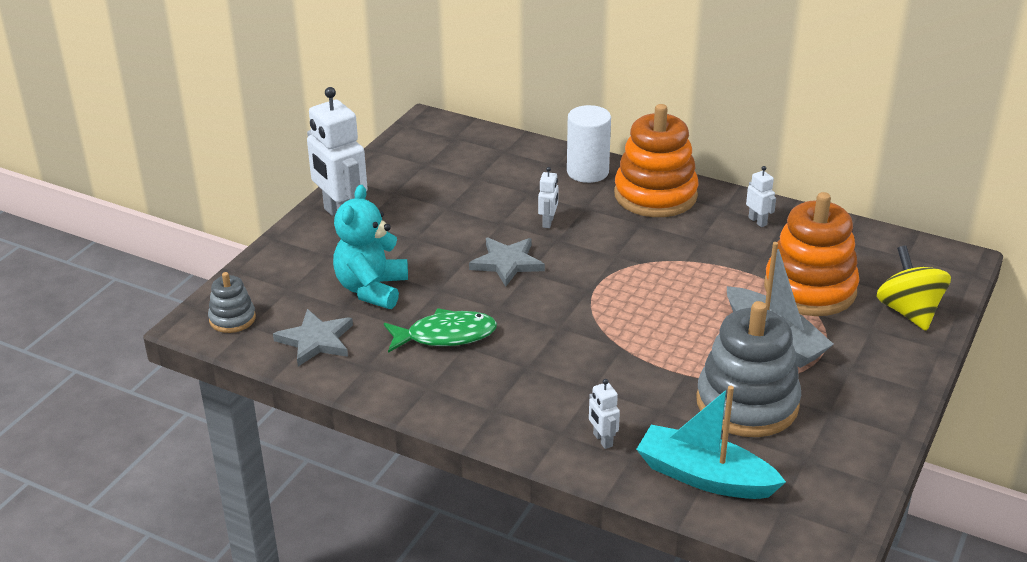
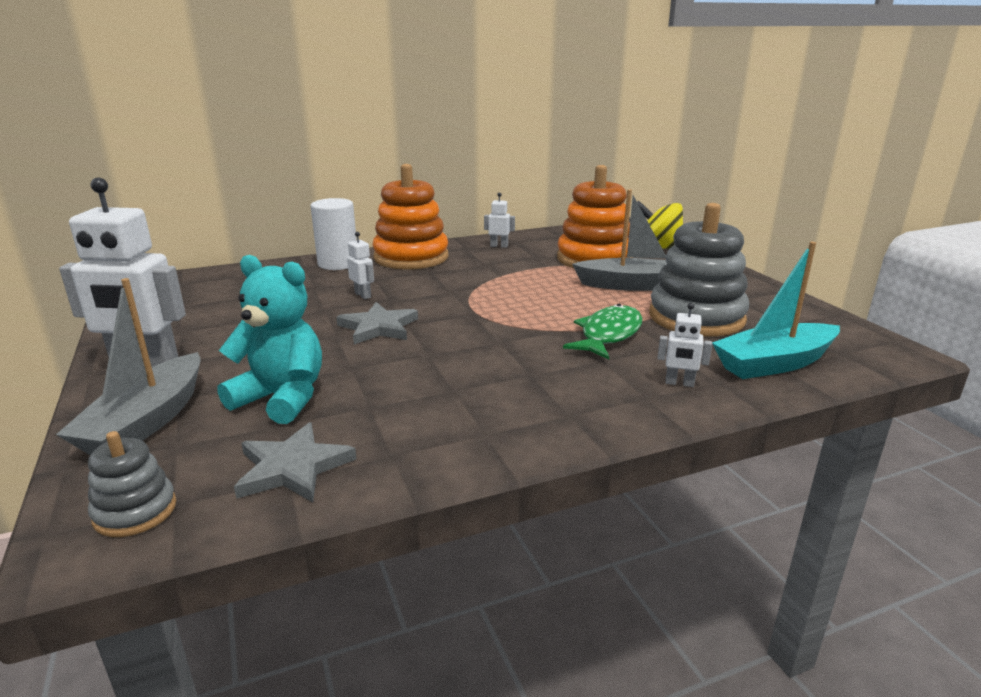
camera: 50 degrees left, 10 degrees down
(295, 263) = (146, 421): none -> grey boat
(372, 289) = (282, 398): turquoise teddy bear -> turquoise teddy bear turned 150 degrees clockwise
(446, 336) = (423, 391): green fish -> green fish (608, 335)

